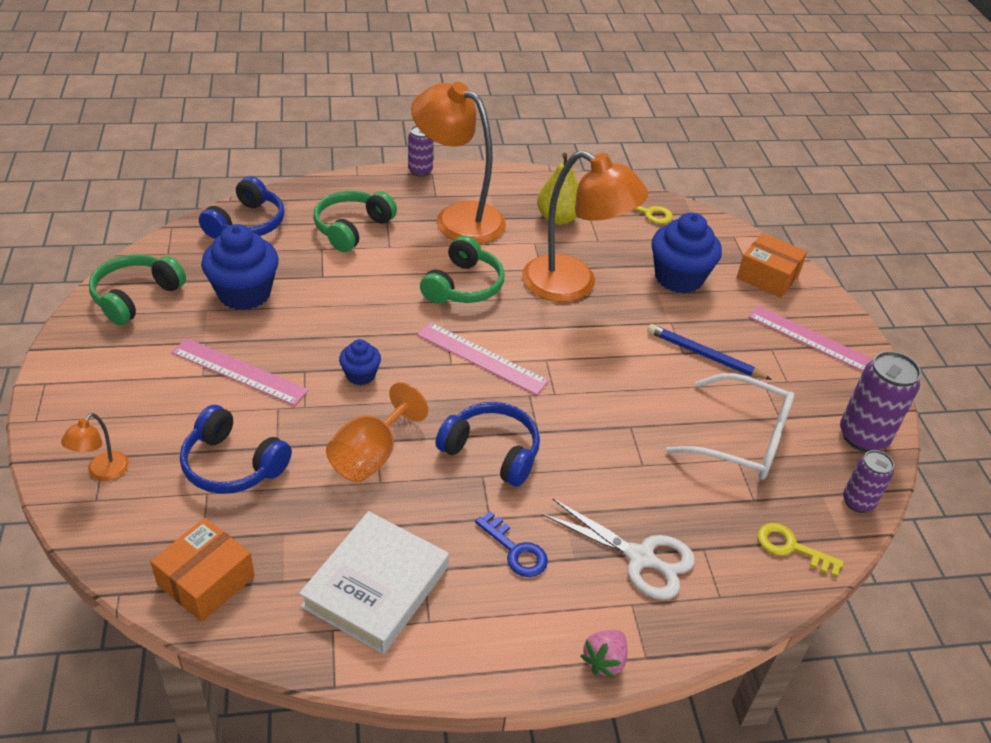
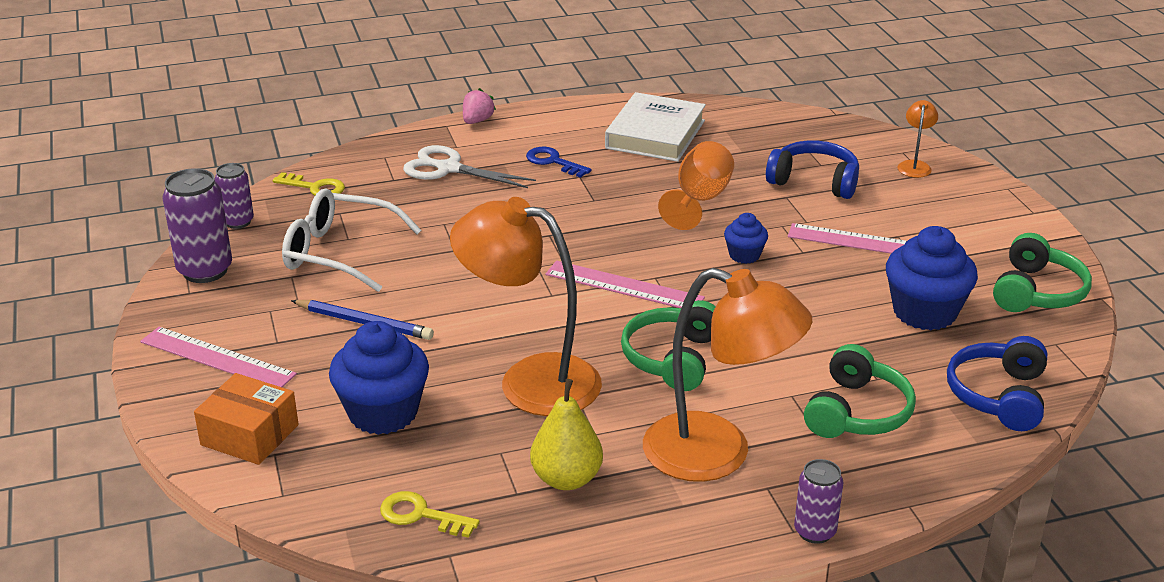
camera: 175 degrees right, 10 degrees down
(206, 581) = (780, 125): orange box -> none
(492, 451) = (590, 215): blue headphones -> none

